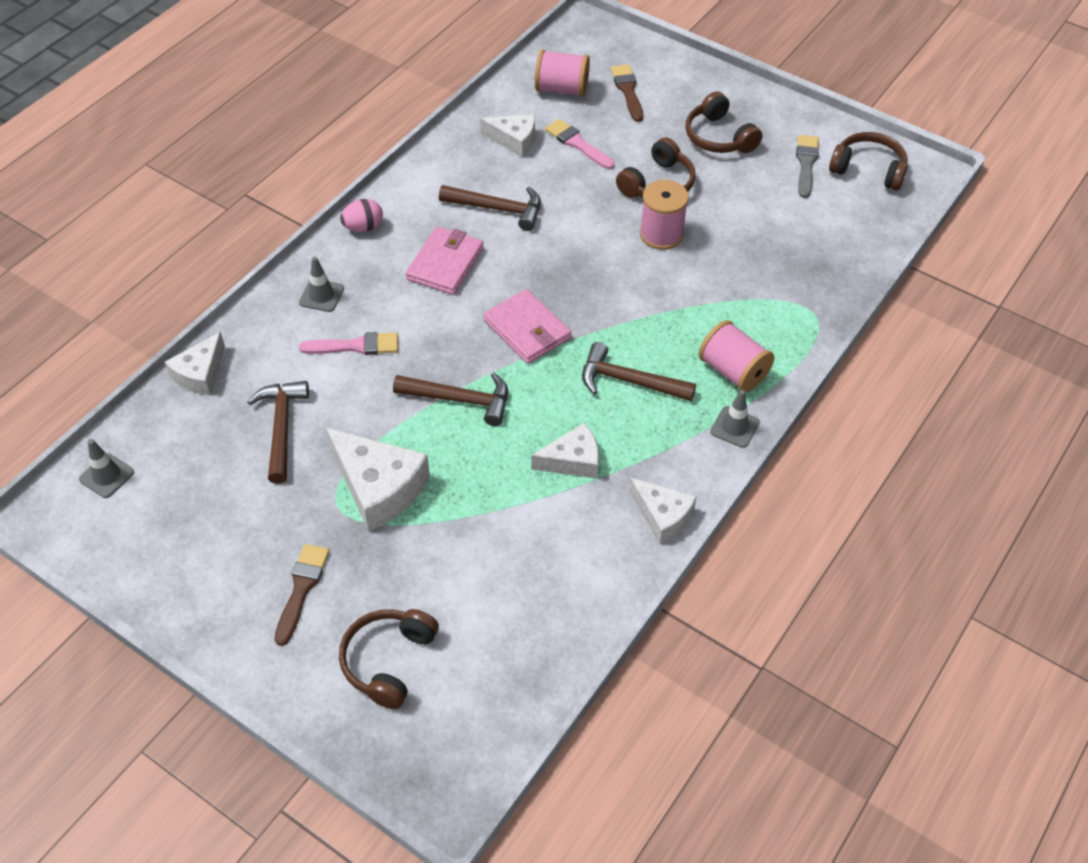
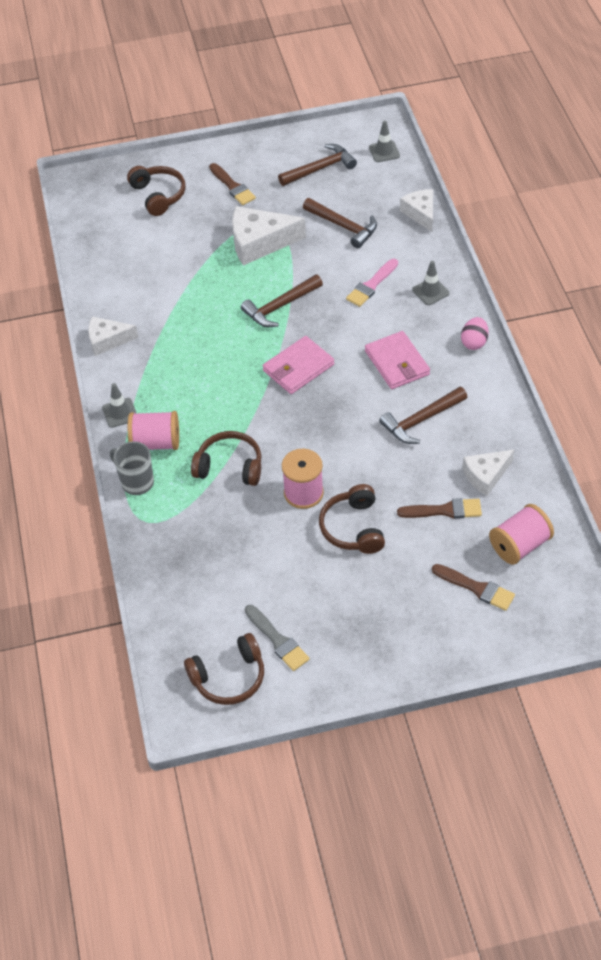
camera: 135 degrees right, 0 degrees up
(527, 330) = (298, 368): pink wallet -> pink wallet turned 45 degrees counterclockwise
(572, 461) = (184, 327): white cheese -> none
(577, 144) = (444, 510): pink brush -> brown brush
(628, 381) = (207, 388): brown hammer -> brown hammer (320, 168)
(719, 137) = (363, 606): brown headphones -> brown headphones (229, 466)
(788, 352) = (136, 482): none -> grey mug

